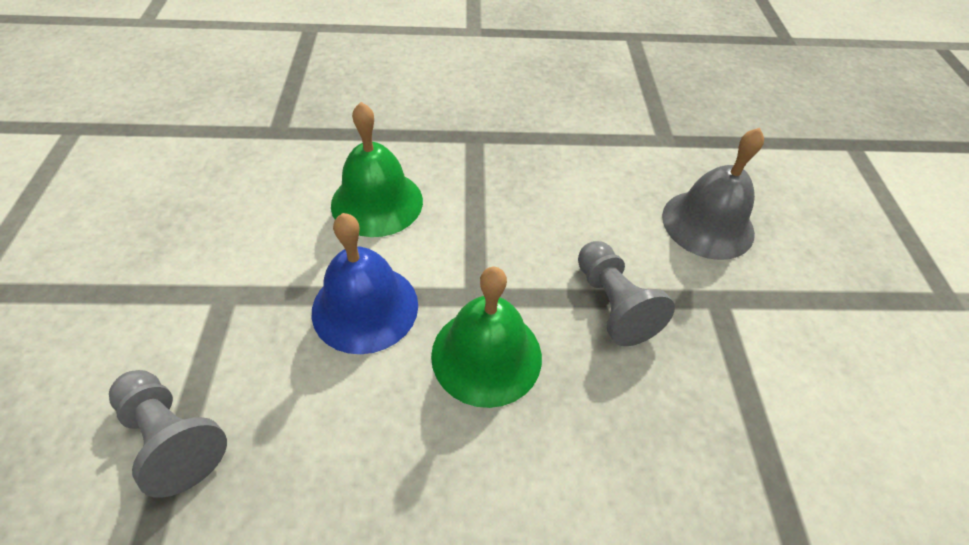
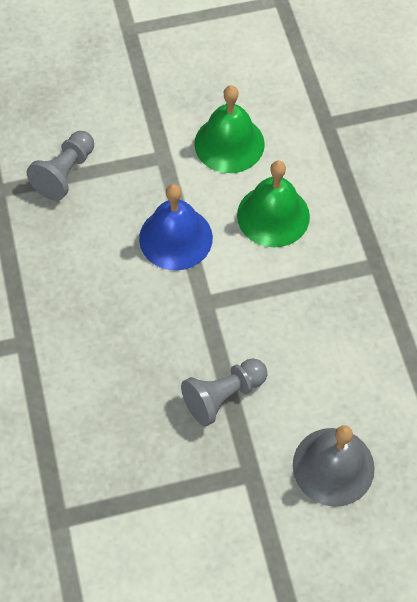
camera: 80 degrees right, 10 degrees up
(486, 355) = (158, 319): green bell -> green bell (229, 143)

